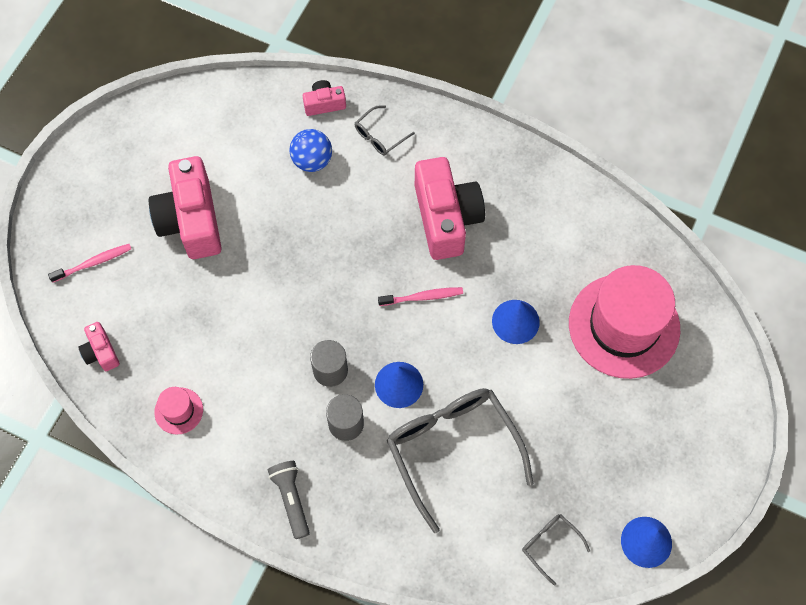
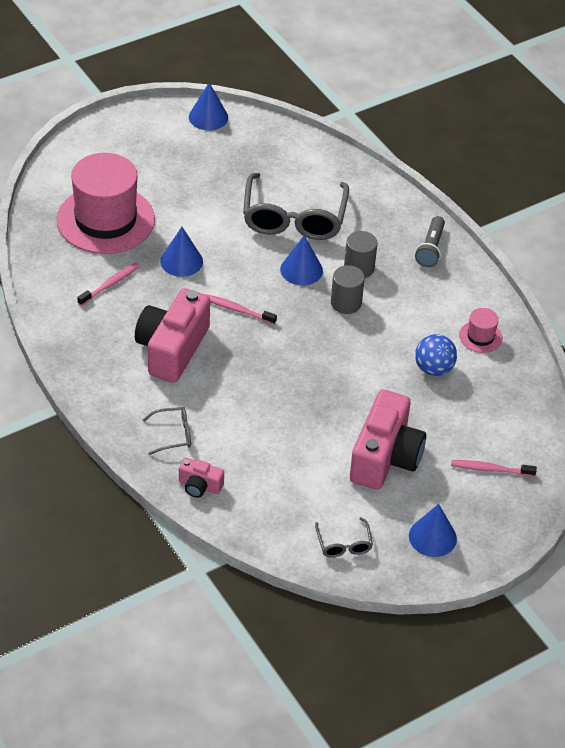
camera: 150 degrees left, 20 degrees down
(101, 352) = (520, 403): pink camera -> none
(109, 168) = (432, 537): none -> blue cone
(312, 160) = (247, 447): blue ball -> blue ball (433, 369)
(550, 545) = (272, 145): grey glasses -> grey glasses (344, 544)
(555, 253) = (110, 284): none -> pink toothbrush

